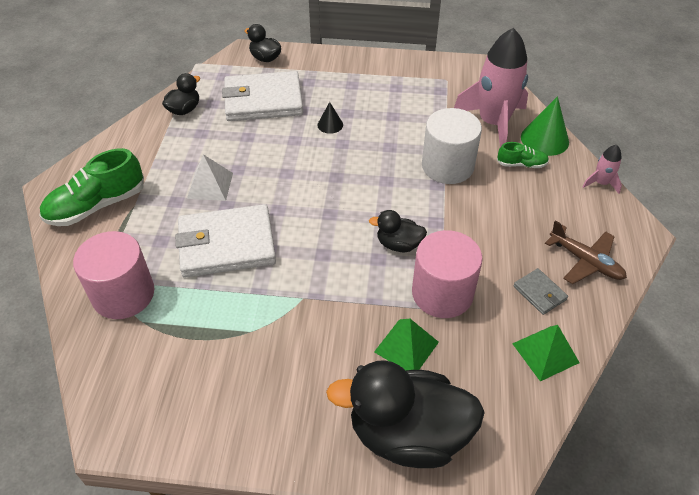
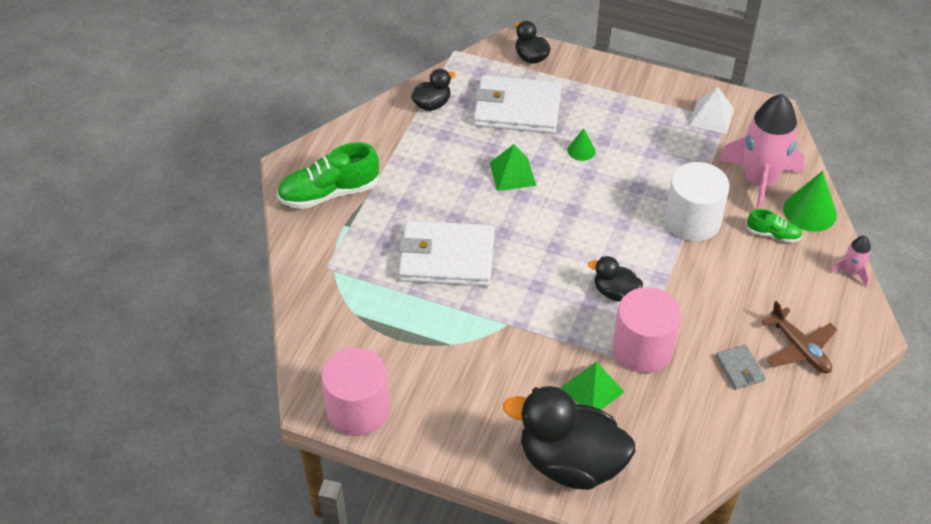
camera: 15 degrees right, 0 degrees up
(123, 294) = (342, 285): pink cylinder -> pink cylinder (358, 410)
(210, 185) = (442, 194): white pyramid -> white pyramid (711, 117)
(330, 125) = (581, 150): black cone -> green cone
(545, 353) = (723, 424): green pyramid -> green pyramid (512, 174)

